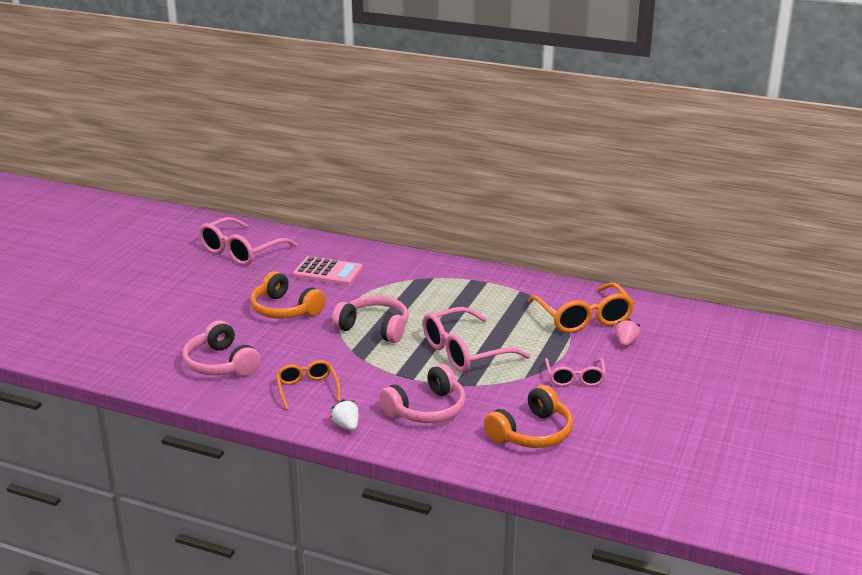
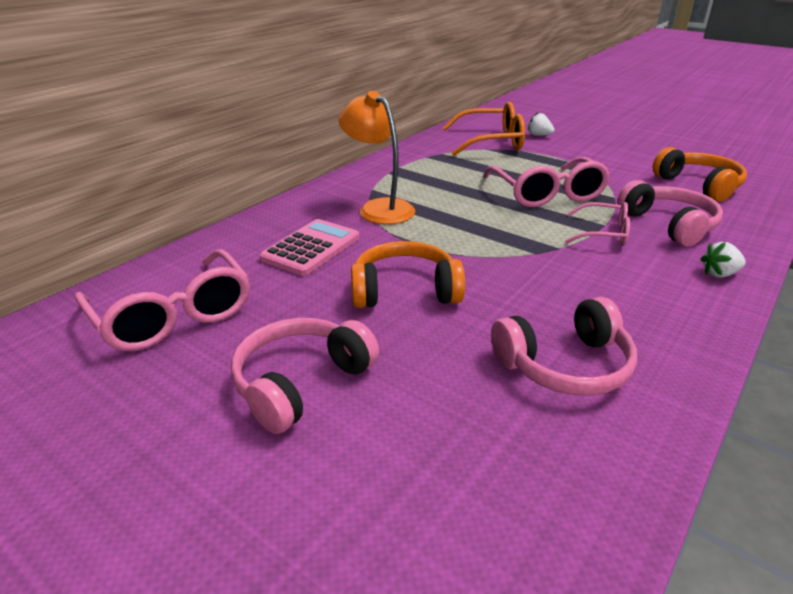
camera: 75 degrees left, 5 degrees up
(285, 309) = (405, 291): orange headphones -> orange headphones turned 150 degrees counterclockwise
(307, 389) = (635, 293): orange glasses -> none
(374, 328) = (482, 233): pink headphones -> pink headphones (301, 383)
(399, 285) = (379, 208): none -> orange lamp
(575, 378) = (599, 158): pink glasses -> pink glasses (604, 234)
(626, 343) = (539, 135): pink strawberry -> white strawberry

